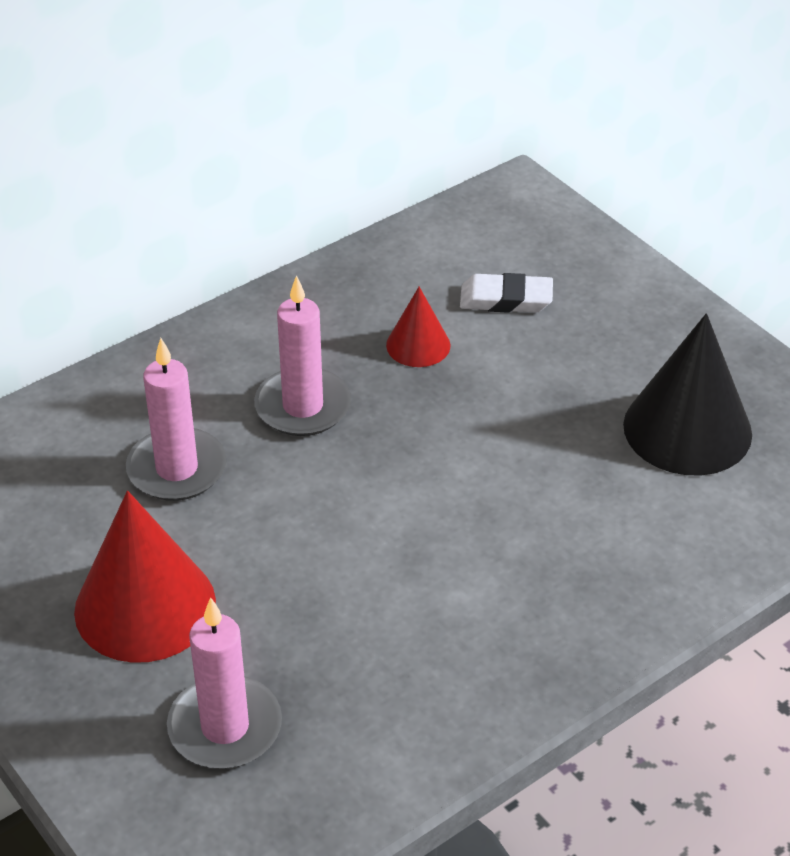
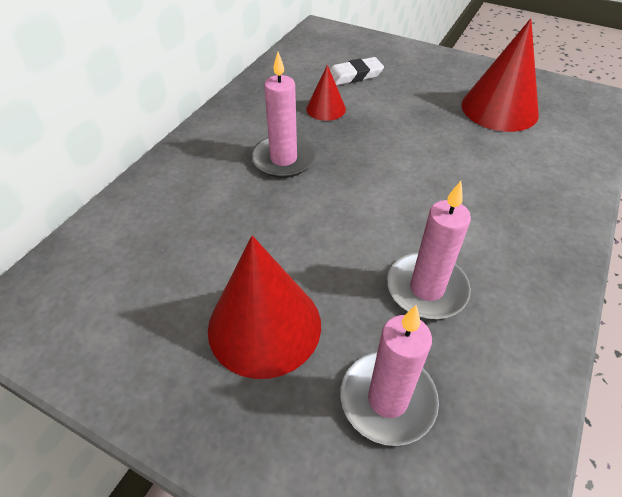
camera: 25 degrees left, 5 degrees up
(177, 469) = (227, 221): pink candle -> pink candle (426, 288)
(687, 429) = (499, 109): black cone -> red cone

